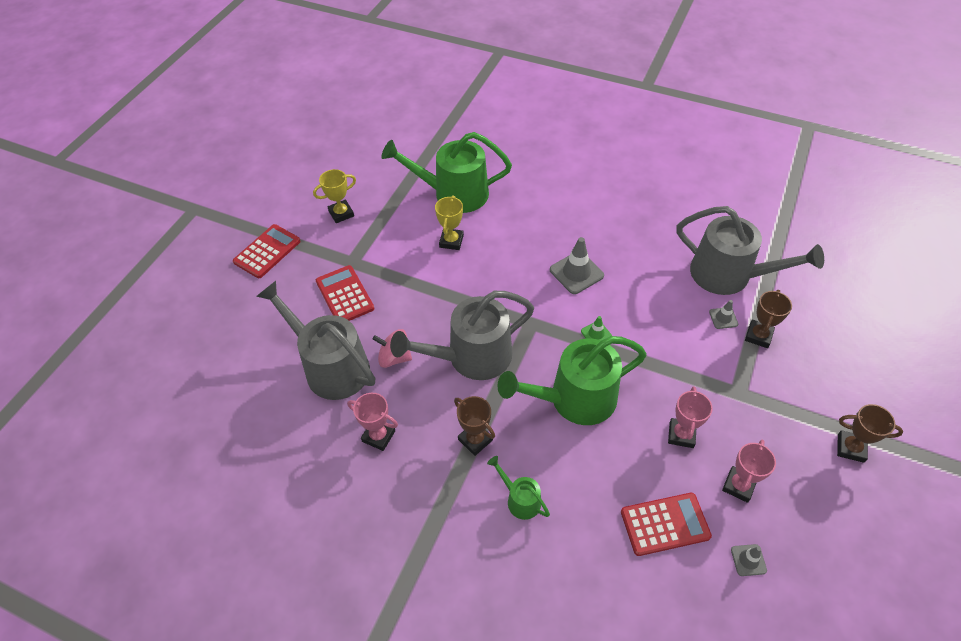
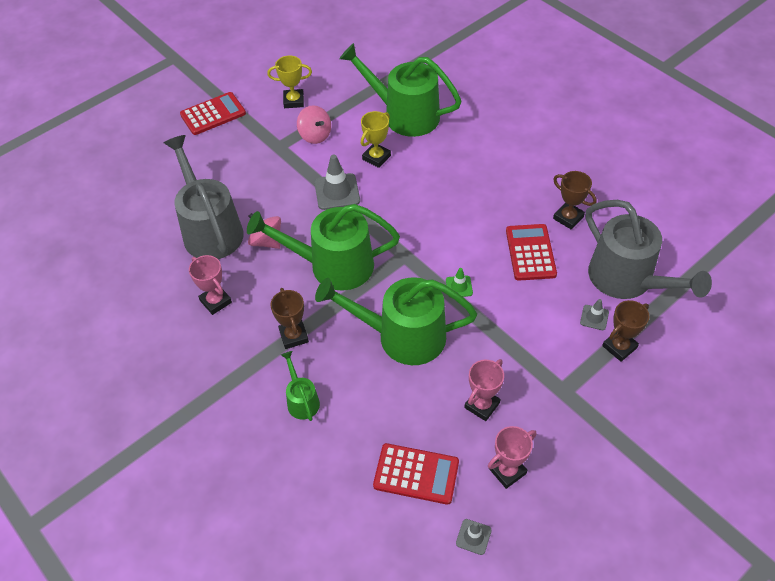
camera: 25 degrees right, 0 degrees up
(344, 295) = (256, 173): red calculator -> red calculator (530, 252)
(381, 239) = (315, 135): none -> pink spinning top
(472, 357) = (333, 265): grey watering can -> green watering can
(576, 273) = (475, 225): grey traffic cone -> grey traffic cone (337, 192)
(850, 448) = (643, 484): brown trophy -> brown trophy (568, 218)

